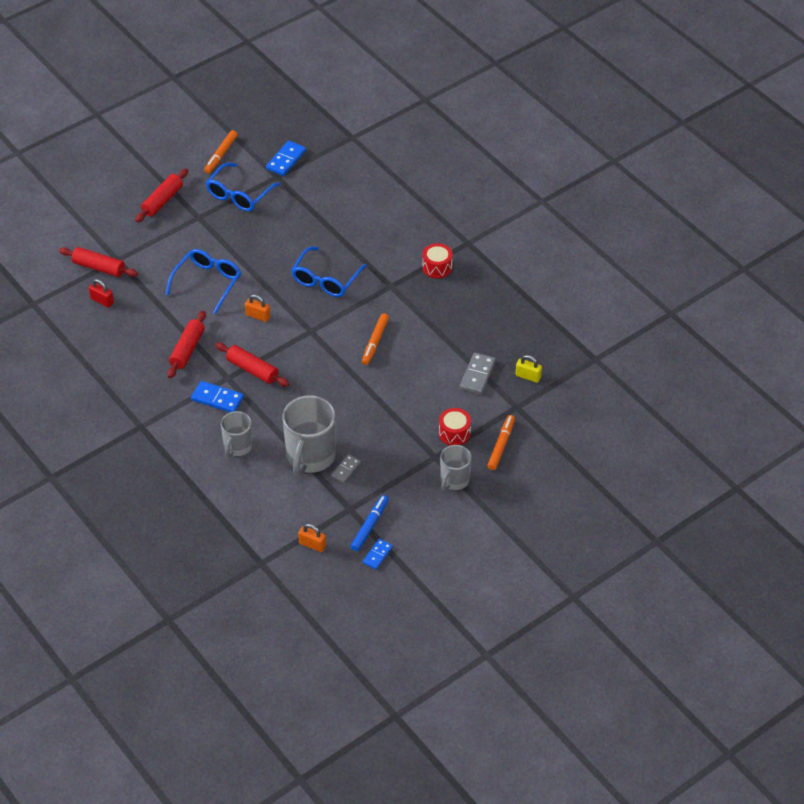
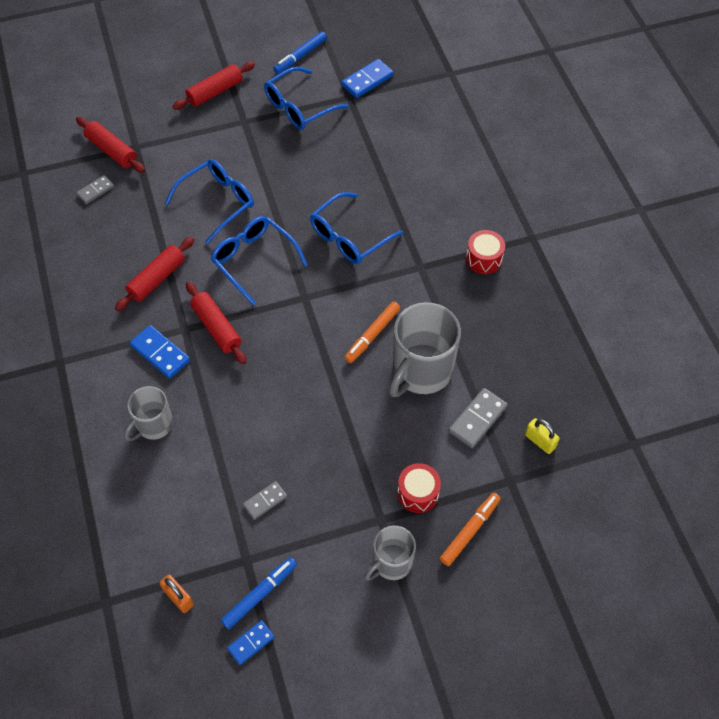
camera: 20 degrees right, 10 degrees up
(102, 301) = (95, 191): red padlock -> grey domino
(221, 155) = (300, 56): orange marker -> blue marker
(258, 316) = (254, 260): orange padlock -> blue glasses
(310, 456) = (231, 467): grey mug -> grey mug (421, 371)

